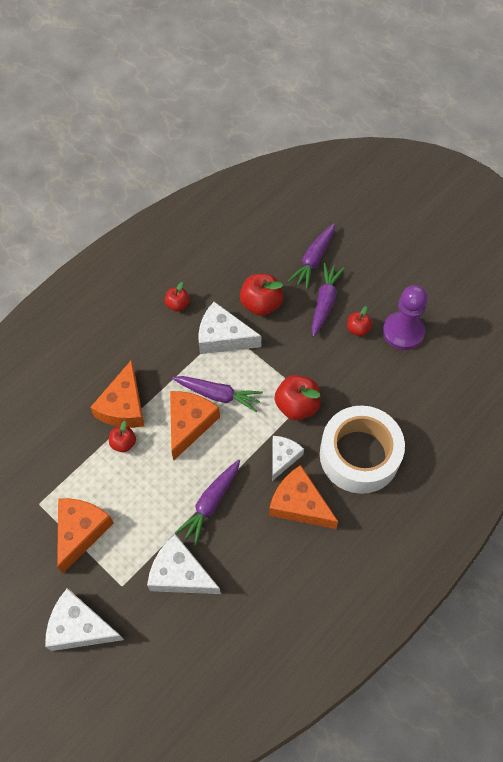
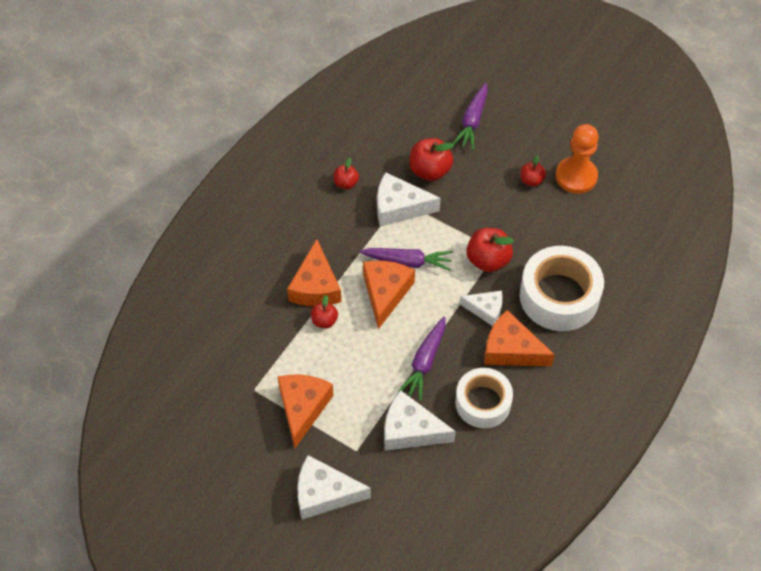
camera: 10 degrees left, 5 degrees down
(258, 556) = (483, 402): none -> white tape
(283, 457) = (485, 310): white cheese -> white cheese turned 90 degrees clockwise
(324, 302) = (493, 160): purple carrot -> none
(403, 332) = (576, 176): purple pawn -> orange pawn

